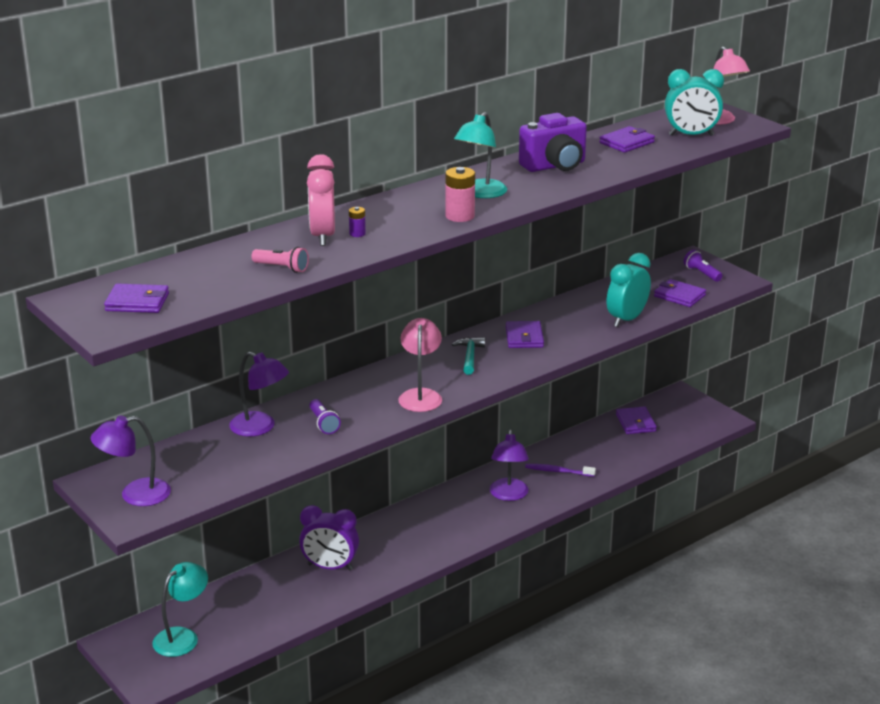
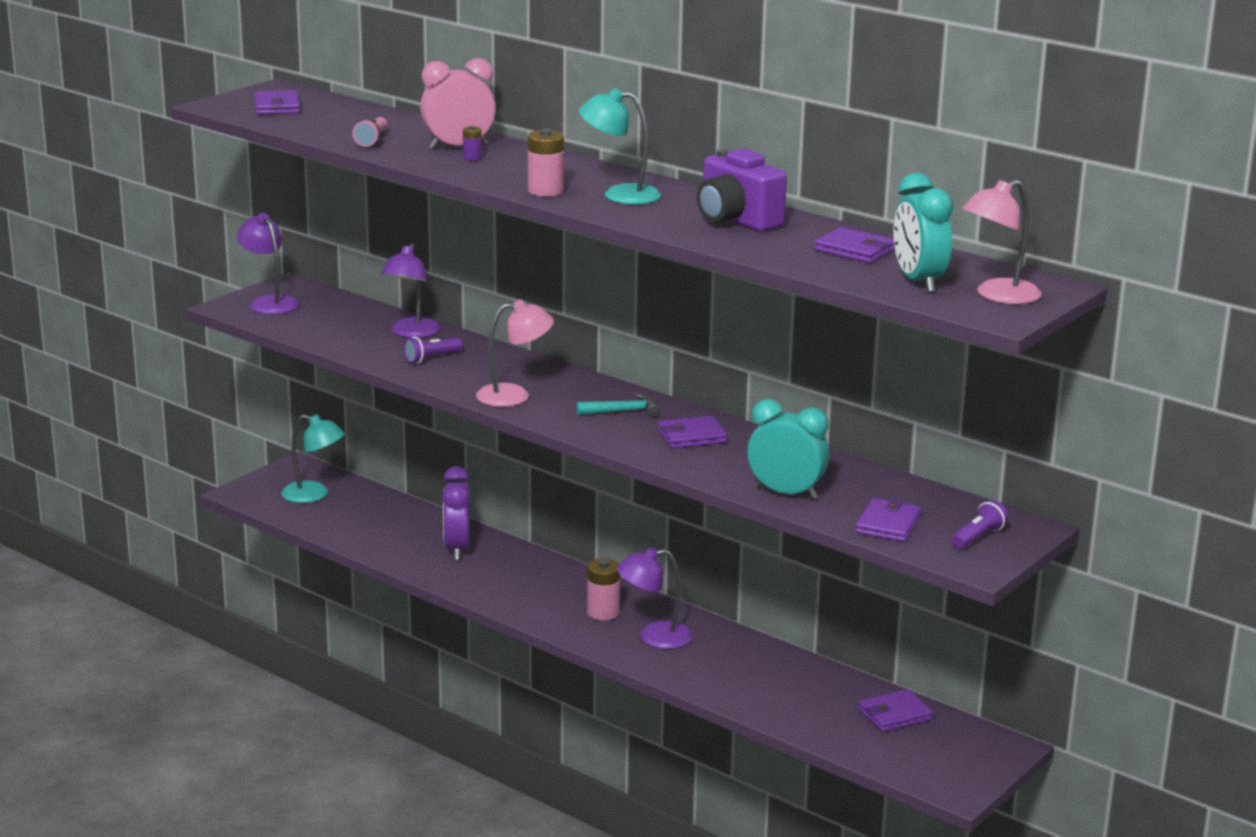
camera: 75 degrees right, 5 degrees down
(464, 511) = (603, 612): none -> pink battery
(558, 471) = (729, 666): purple toothbrush -> none

